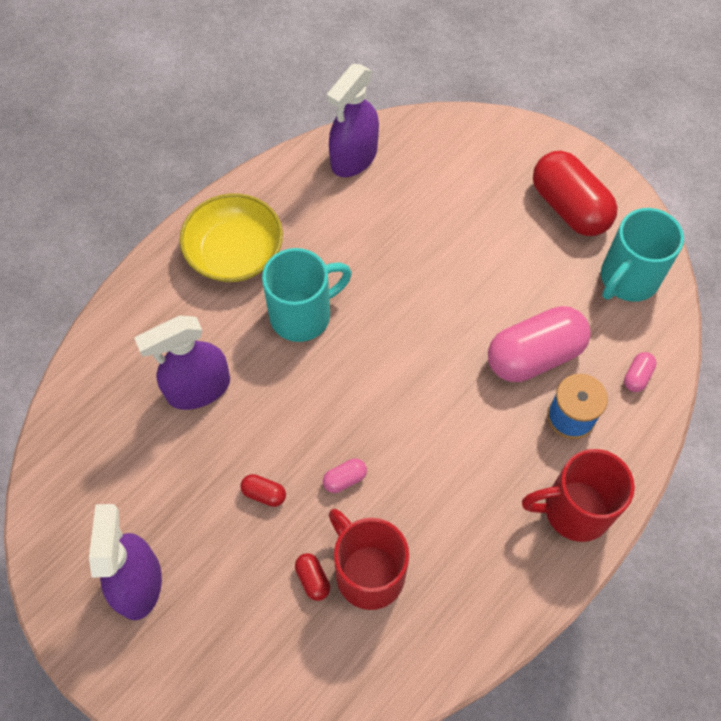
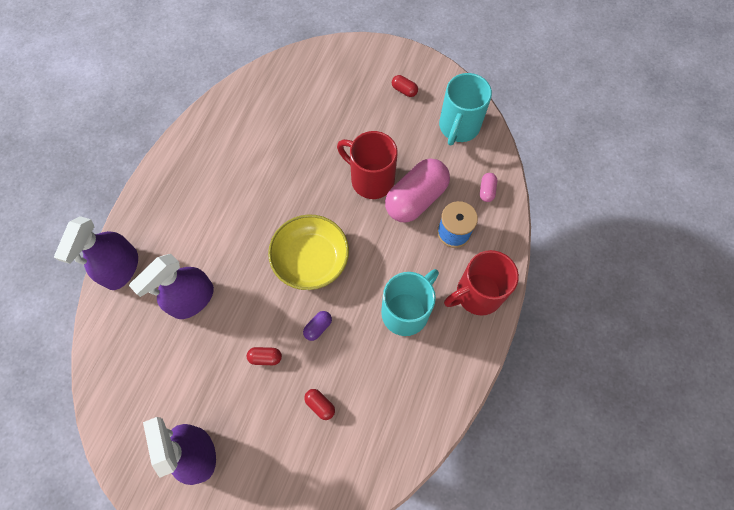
camera: 20 degrees left, 5 degrees up
(235, 252) = (184, 193): yellow bowl -> yellow bowl (311, 259)
(303, 315) = (249, 222): turquoise mug -> turquoise mug (406, 311)
(345, 479) = (318, 327): pink capsule -> purple capsule
(353, 158) = (246, 100): purple spray bottle -> purple spray bottle (121, 268)
(368, 572) = (356, 386): red mug -> red mug (371, 179)
(569, 207) = (404, 90): red capsule -> red capsule, size x0.41

